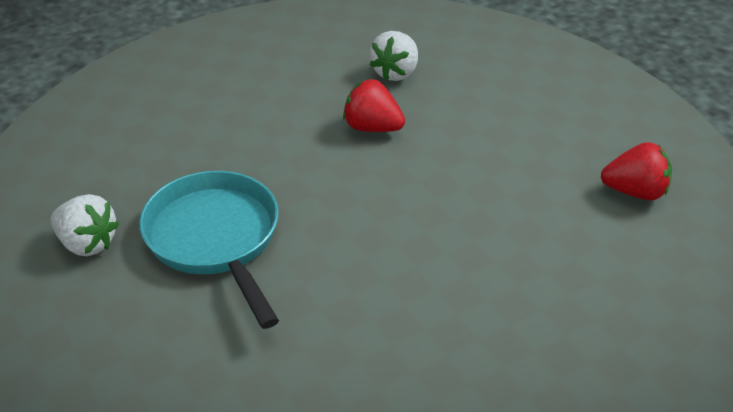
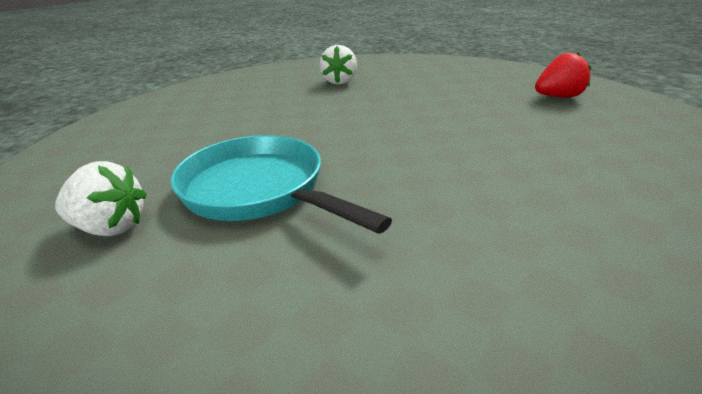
camera: 20 degrees left, 10 degrees down
(372, 128) = (346, 104): red strawberry -> none

